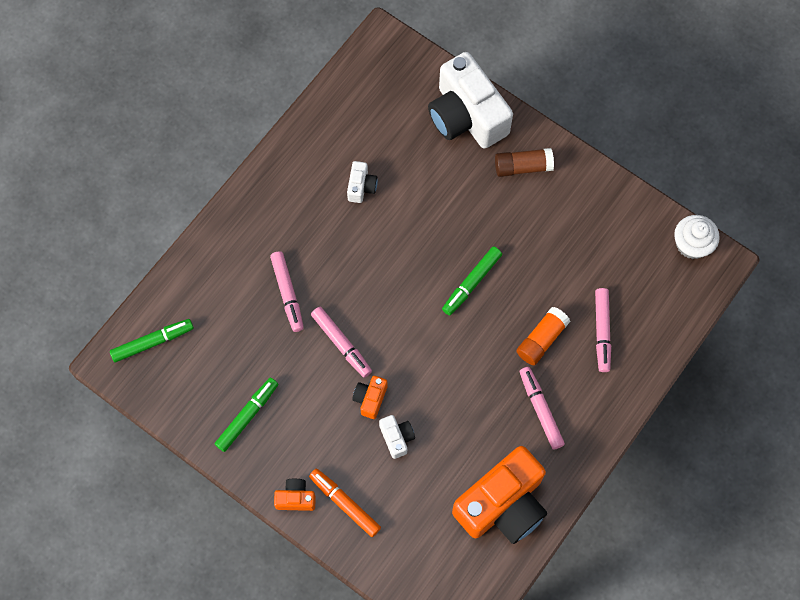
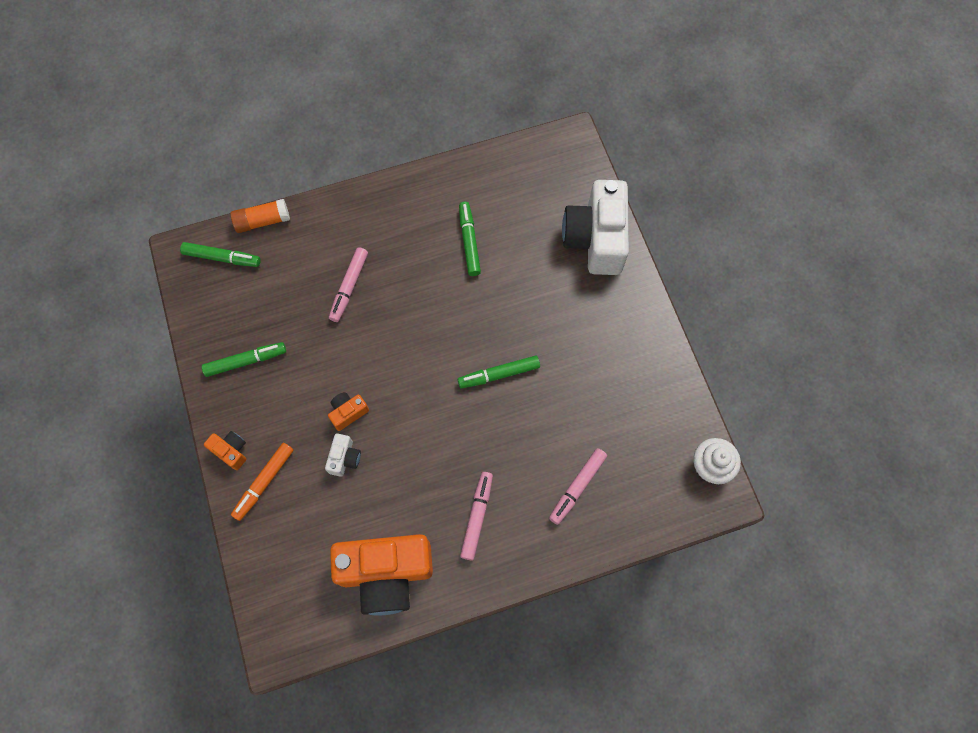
camera: 35 degrees right, 0 degrees up
(341, 344) = (359, 353): pink marker -> none
(345, 503) = (264, 482): orange marker -> orange marker turned 135 degrees counterclockwise
(361, 187) = (469, 241): white camera -> green marker
(523, 167) = (612, 308): brown glue stick -> none
(541, 339) = (521, 459): orange glue stick -> orange glue stick (263, 221)

